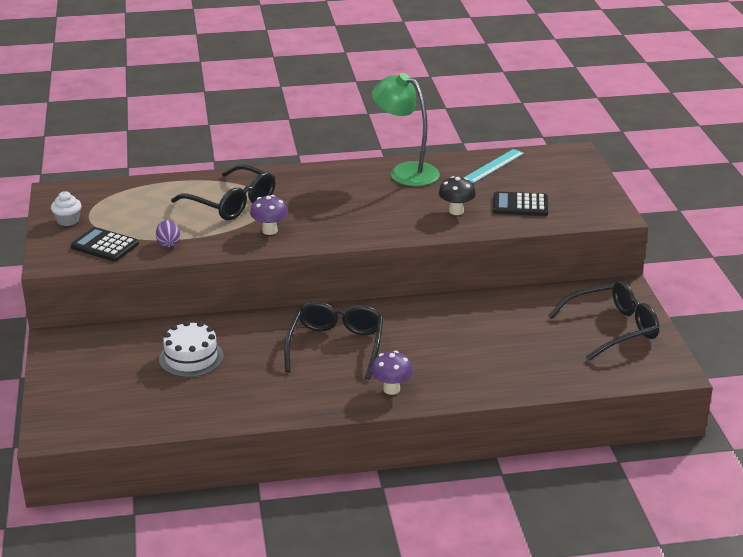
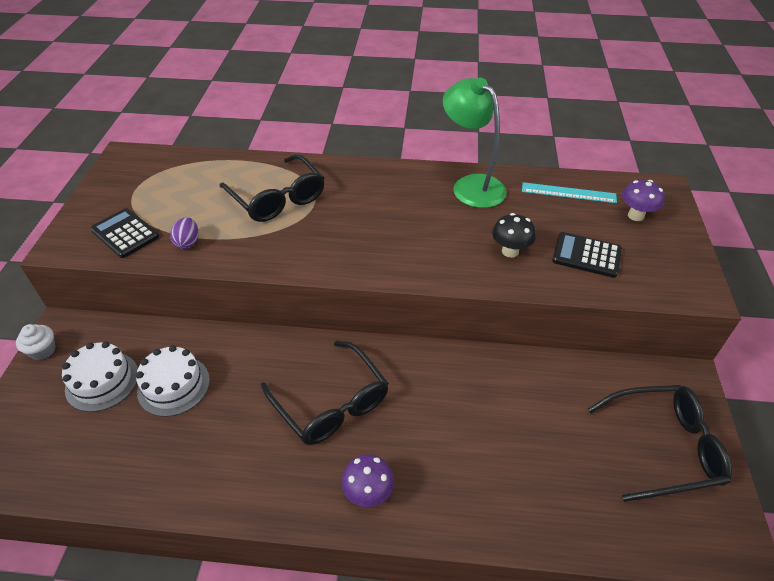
camera: 15 degrees right, 15 degrees up
(68, 220) = (111, 193): white cupcake -> white cupcake (43, 350)
(123, 365) = (102, 381): none -> white cake
(270, 230) = (298, 243): purple mushroom -> purple mushroom (635, 216)
(336, 346) = (331, 403): black glasses -> black glasses turned 120 degrees clockwise
(493, 166) = (568, 193): turquoise ruler -> turquoise ruler turned 45 degrees clockwise

